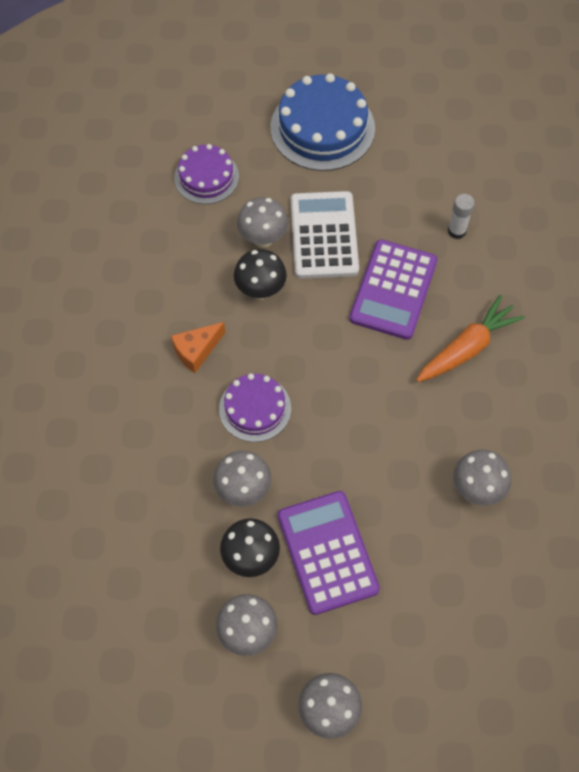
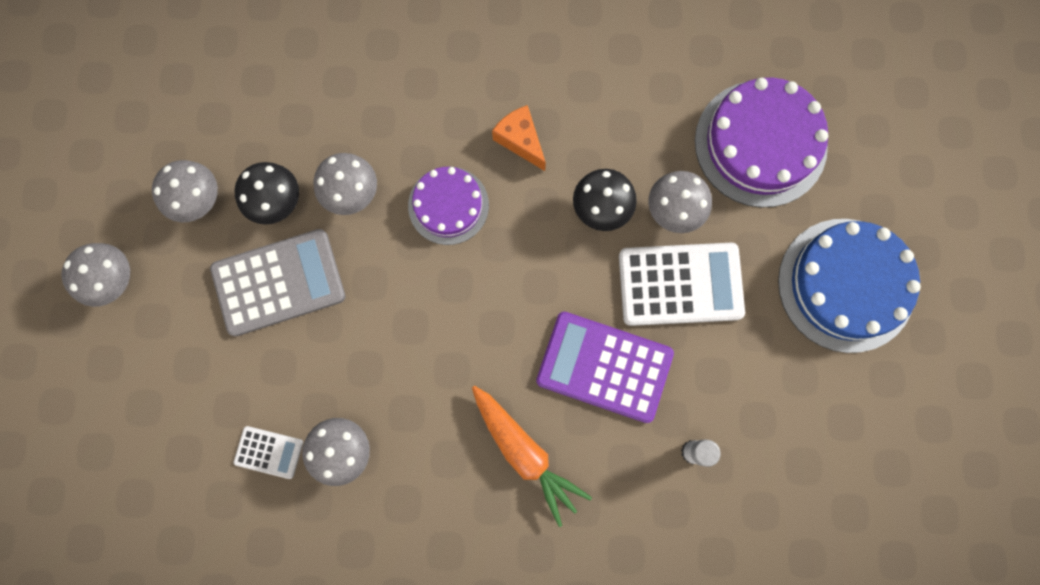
camera: 90 degrees right, 15 degrees up
(206, 177) = (760, 143): purple cake -> purple cake, size x1.65
(327, 552) = (279, 283): purple calculator -> grey calculator
(483, 553) = (269, 452): none -> white calculator

